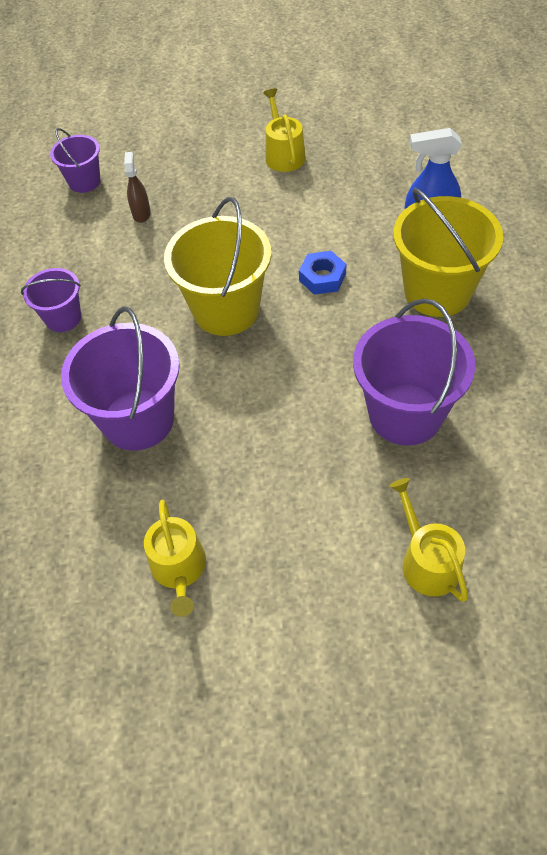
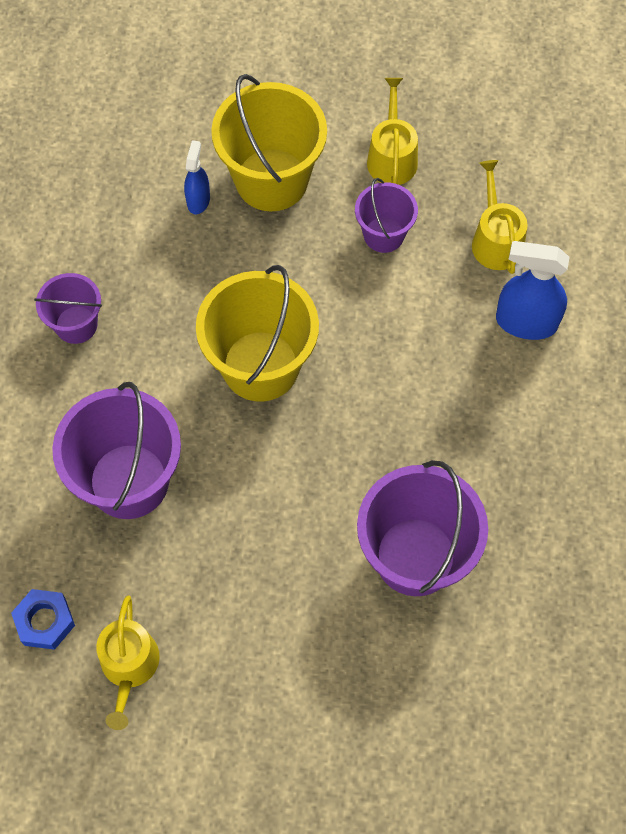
camera: 10 degrees right, 10 degrees up
(84, 182) = (142, 132): purple bucket -> purple bucket (384, 234)
(141, 213) = (198, 200): brown spray bottle -> blue spray bottle
(322, 277) = (382, 353): blue nut -> blue nut (45, 621)
(427, 561) = (379, 730): yellow watering can -> yellow watering can (495, 240)
(437, 291) = (506, 409): yellow bucket -> yellow bucket (271, 180)

